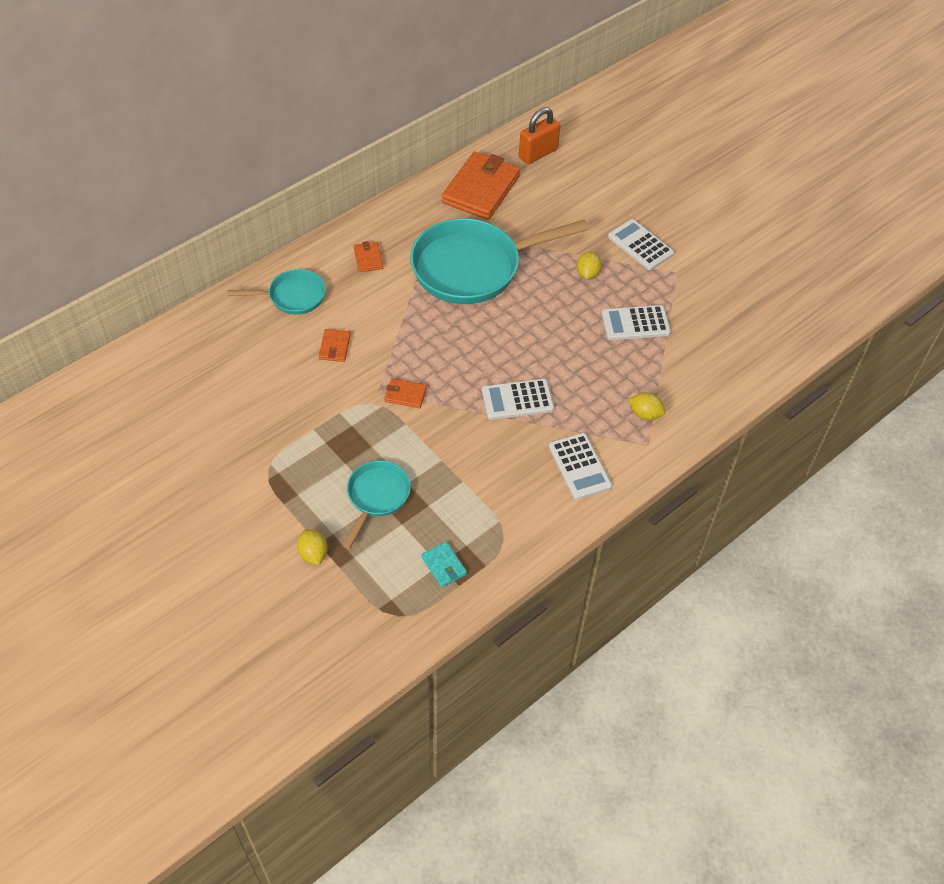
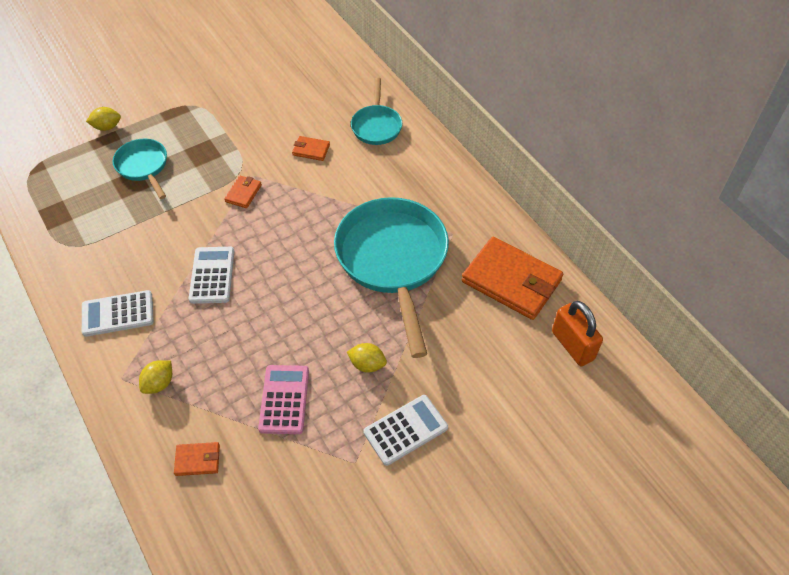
camera: 100 degrees right, 0 degrees up
(368, 258) = (417, 179): orange wallet -> orange wallet (198, 460)
(376, 497) = (143, 166): turquoise pan -> turquoise pan turned 150 degrees counterclockwise
(444, 566) = (60, 203): turquoise wallet -> none
(635, 323) = (284, 399): white calculator -> pink calculator

